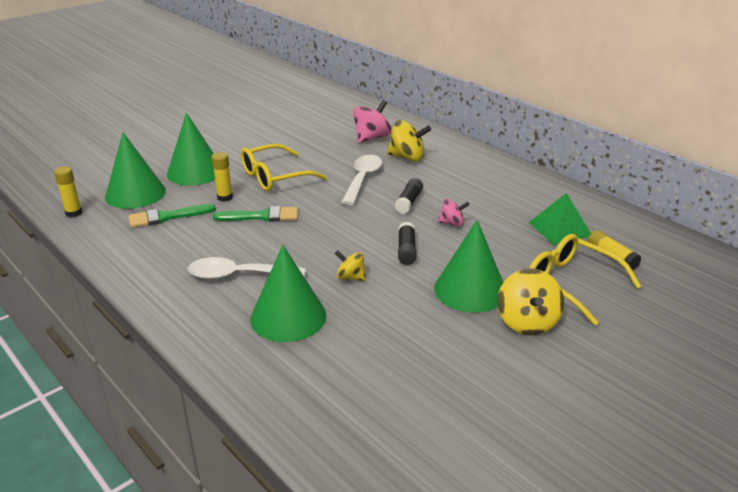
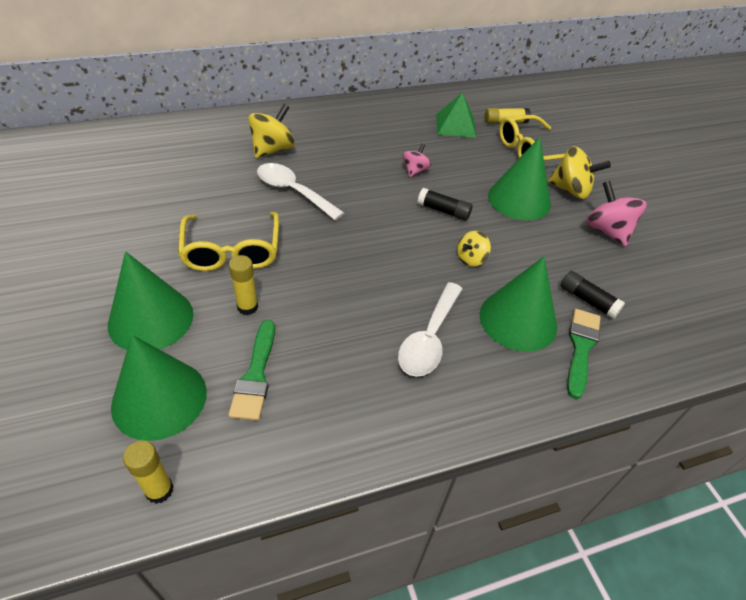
camera: 70 degrees left, 15 degrees up
(261, 216) = (316, 287): green brush -> green brush (581, 348)
(371, 138) = (206, 155): pink spinning top -> pink spinning top (607, 231)
(409, 202) = (361, 180): black glue stick -> black glue stick (587, 300)

